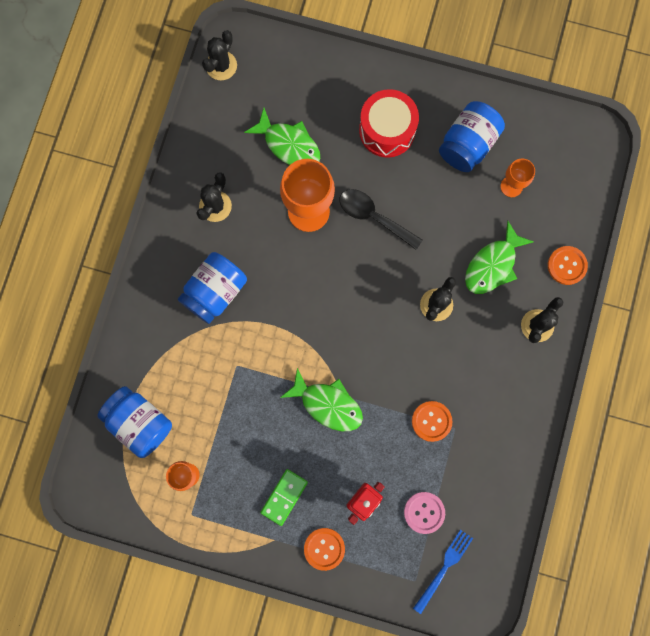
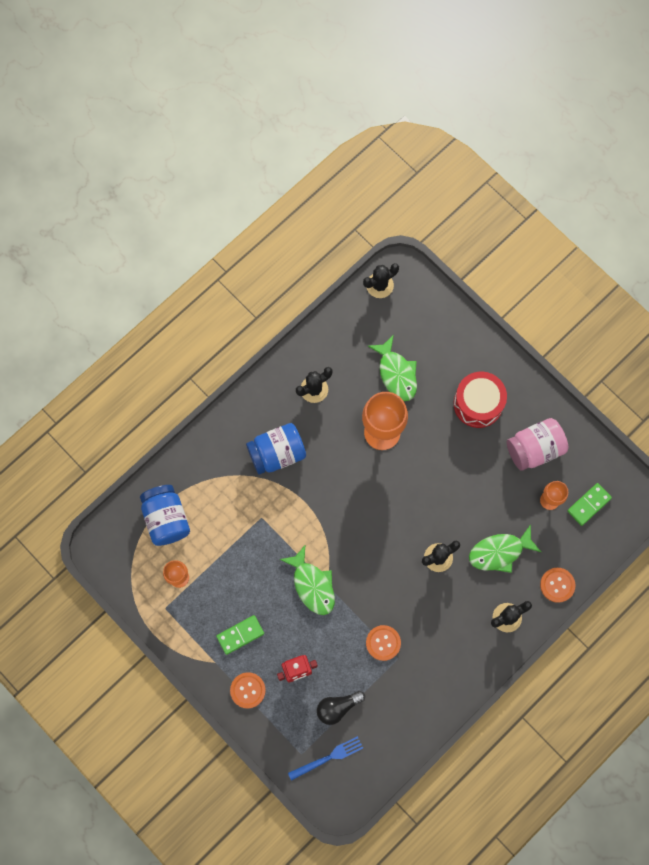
camera: 30 degrees right, 5 degrees down
(374, 217) = (429, 464): black spoon -> none
(424, 512) = (337, 707): pink button -> black light bulb
(467, 144) = (534, 449): blue jar -> pink jar
(551, 170) = (589, 505): none -> green domino

